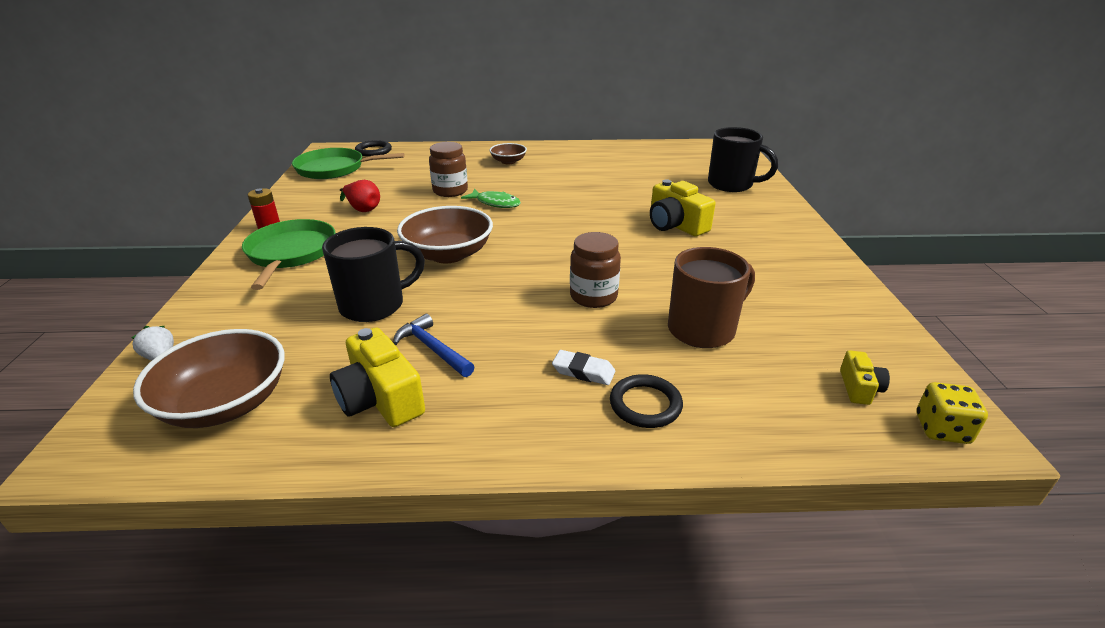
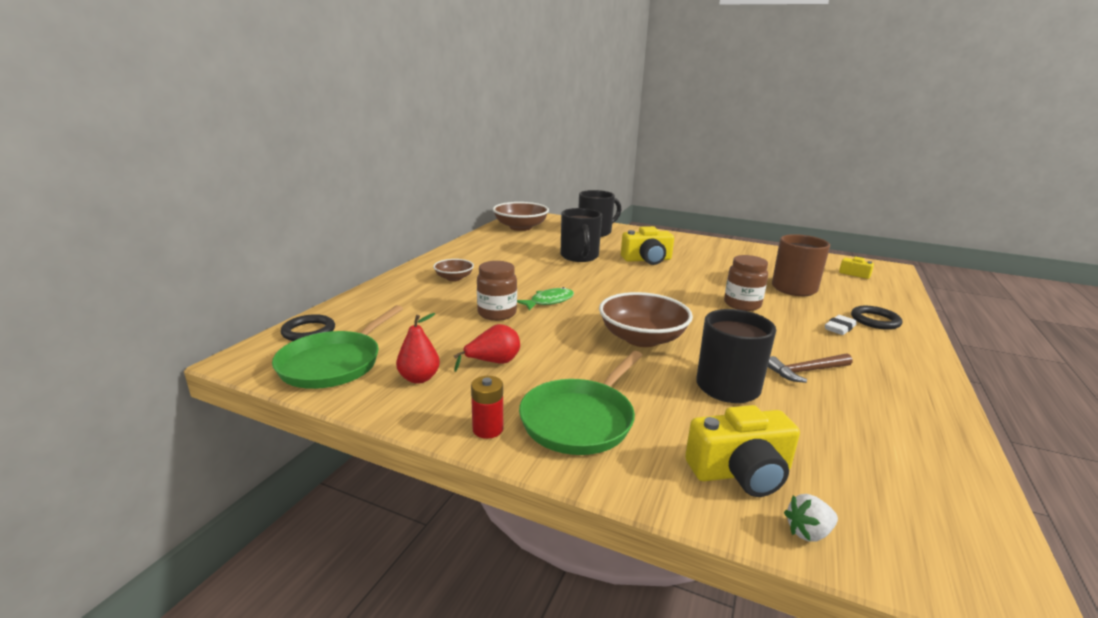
camera: 65 degrees left, 10 degrees down
(226, 403) = (895, 484): brown bowl -> brown bowl (520, 227)
(291, 253) = (580, 420): green pan -> green pan turned 75 degrees counterclockwise
(326, 194) = (419, 378): none -> red pear
(380, 399) = (878, 403): yellow camera -> yellow camera (741, 472)
(432, 349) = (806, 371): blue hammer -> brown hammer
(632, 193) = (579, 257): none -> black mug
(941, 429) = (887, 271): yellow dice -> none

